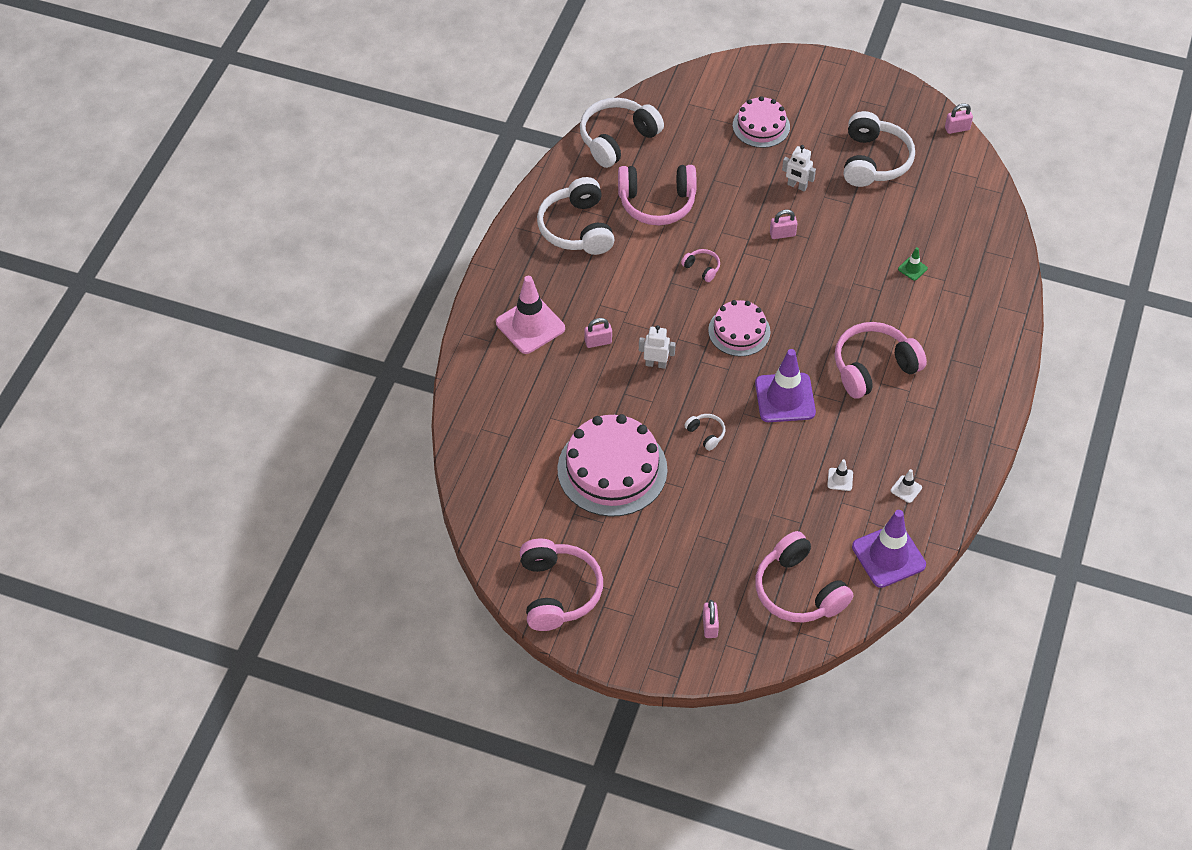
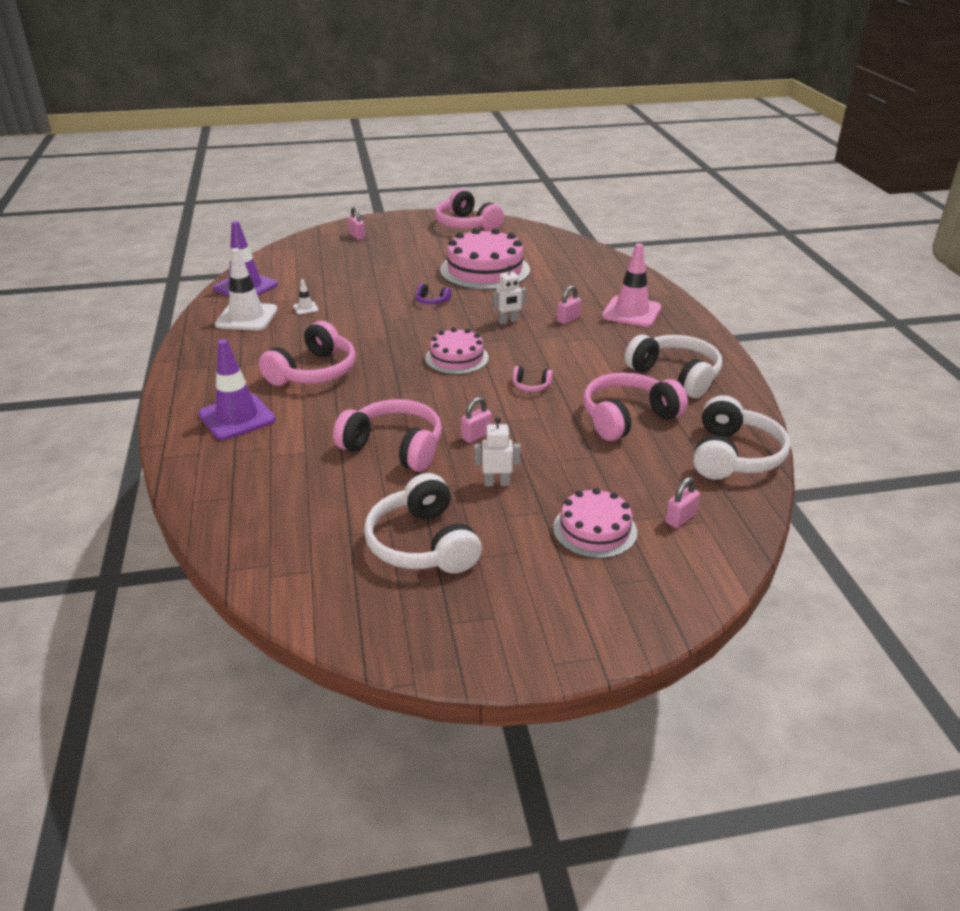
camera: 150 degrees right, 20 degrees down
(706, 434) = (432, 301): white headphones -> purple headphones
(785, 398) = (383, 334): purple traffic cone -> purple traffic cone (237, 417)
(798, 590) = (306, 260): pink headphones -> pink headphones (394, 447)
(906, 489) = (246, 317): white traffic cone -> white traffic cone, size x2.32
(912, 269) = (312, 453): green traffic cone -> none
(957, 128) = (327, 633): pink padlock -> pink padlock (680, 518)

